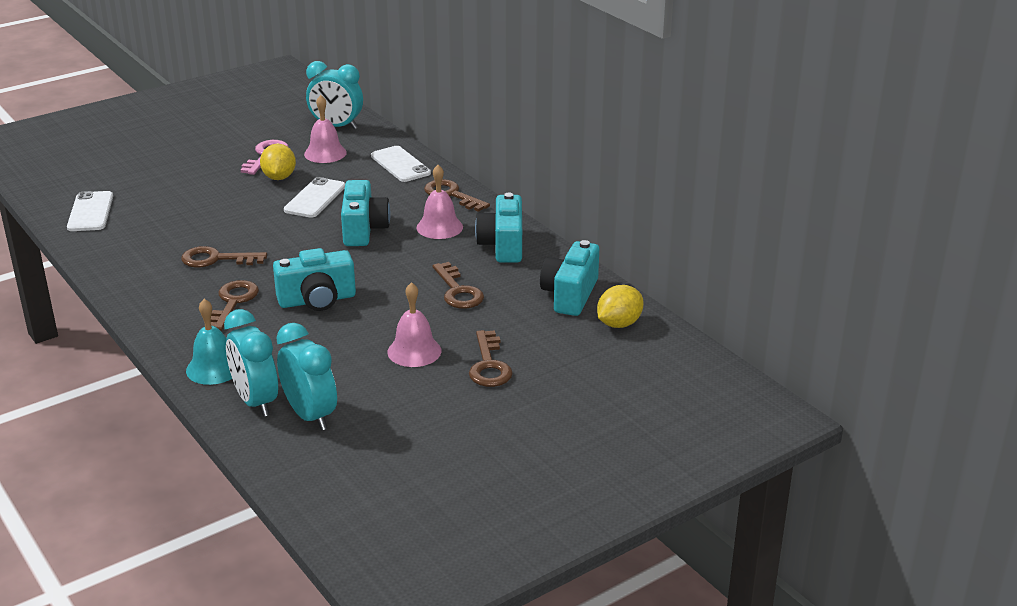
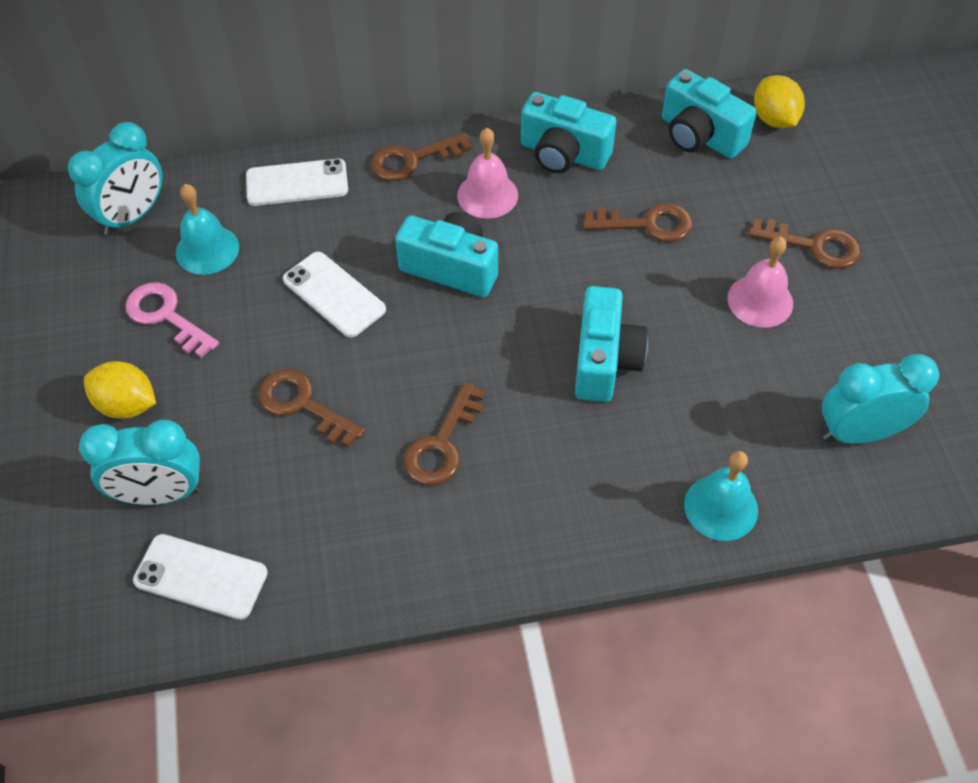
camera: 65 degrees left, 25 degrees up
(233, 302) = (568, 451): brown key -> brown key (303, 405)
(256, 402) = (812, 479): turquoise clock -> turquoise clock (160, 494)
(279, 177) = (245, 318): yellow lemon -> yellow lemon (127, 405)
(325, 153) = (207, 249): pink bell -> turquoise bell

